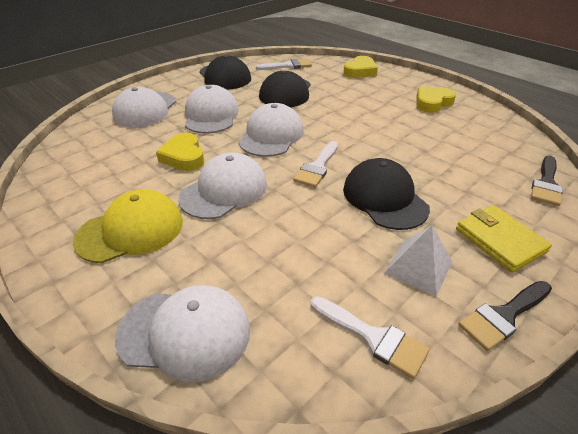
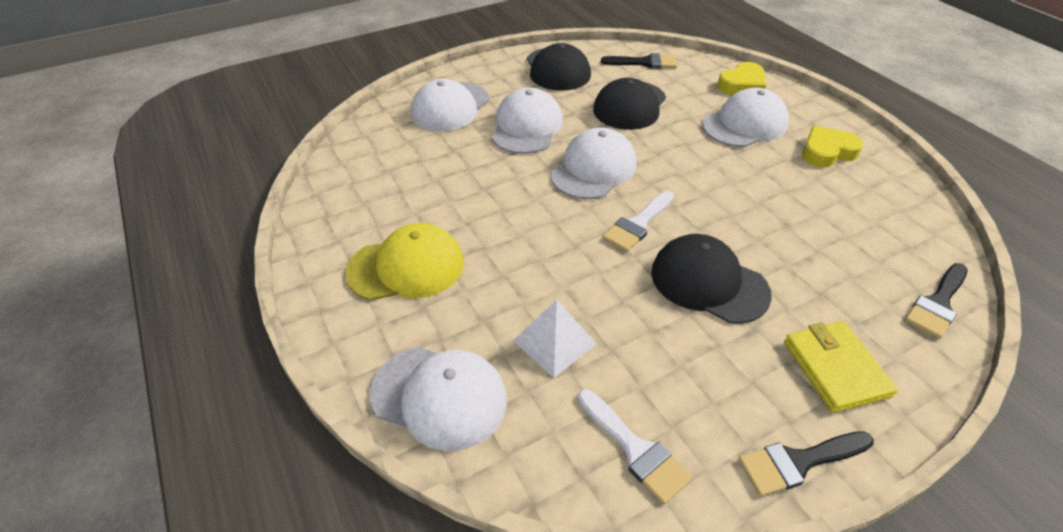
camera: 15 degrees right, 5 degrees up
(184, 156) = (482, 181): yellow heart -> none
(224, 190) = (518, 236): white cap -> white cap (745, 124)
(288, 66) = (644, 63): white brush -> black brush
(384, 198) = (708, 282): black cap -> black cap turned 45 degrees counterclockwise
(418, 267) = (717, 380): white pyramid -> white pyramid (554, 342)

